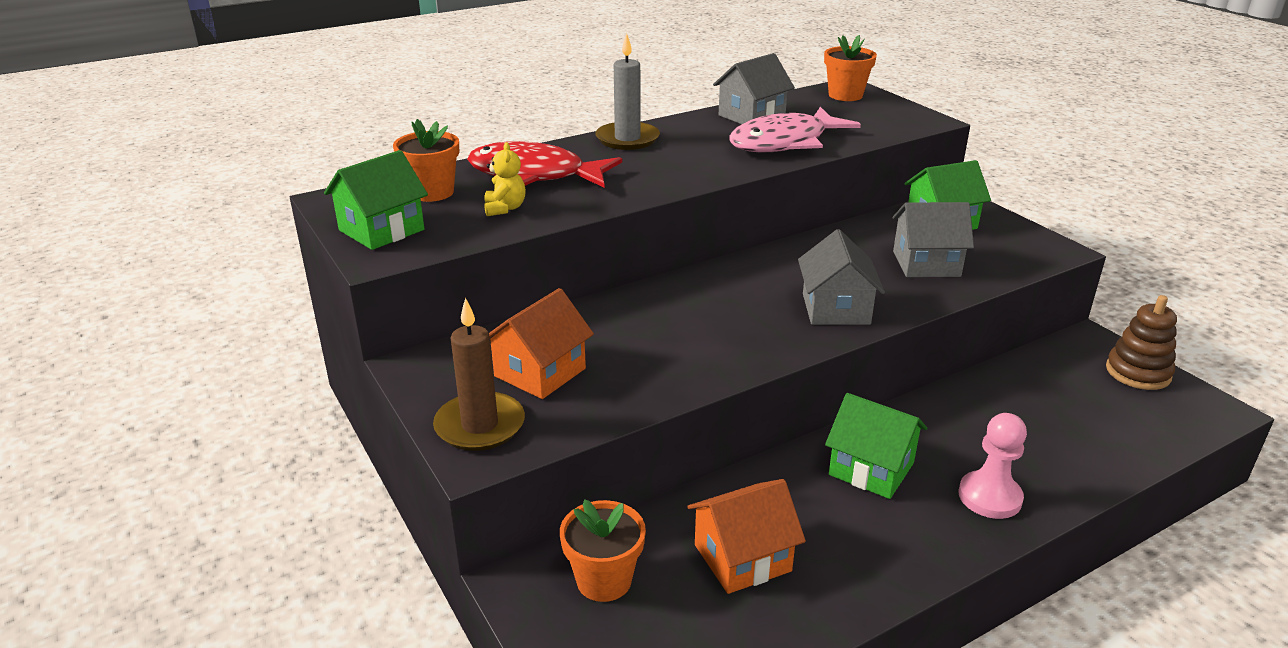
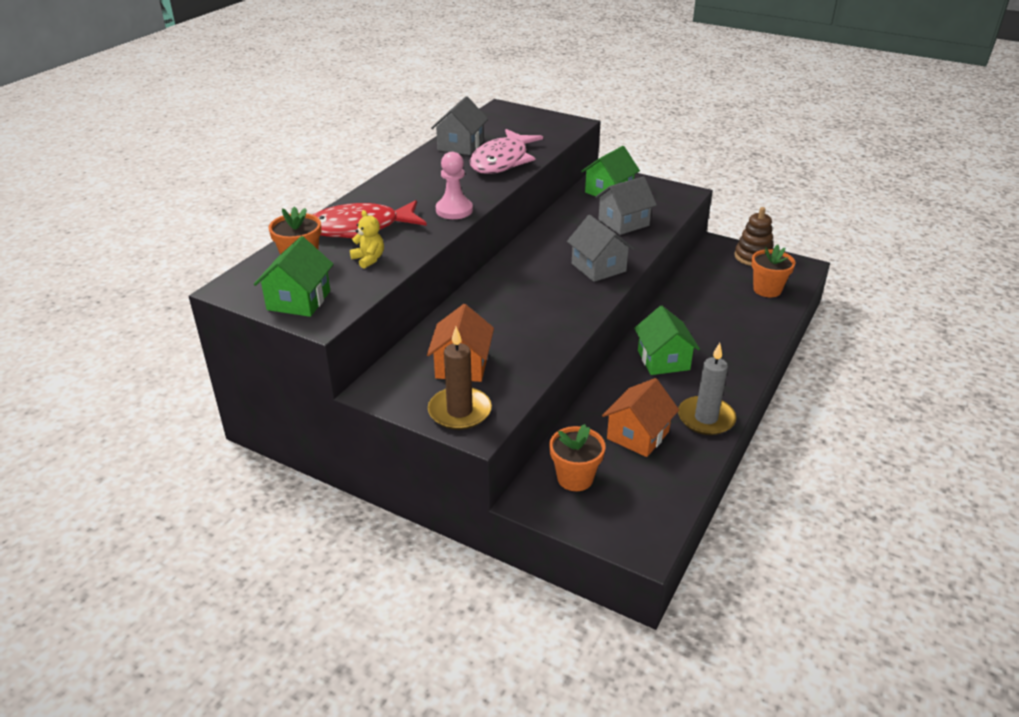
camera: 30 degrees left, 5 degrees up
(627, 139) = (394, 184): grey candle -> grey candle (706, 418)
(845, 95) = (505, 115): orange flower pot -> orange flower pot (767, 289)
(871, 469) = (663, 360): green house -> green house turned 75 degrees clockwise
(989, 497) = (733, 353): pink pawn -> pink pawn (454, 210)

